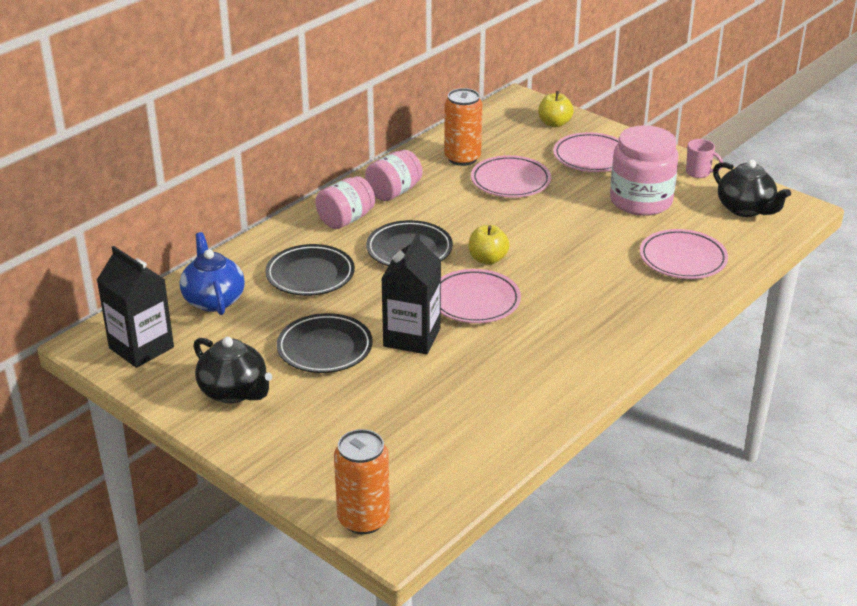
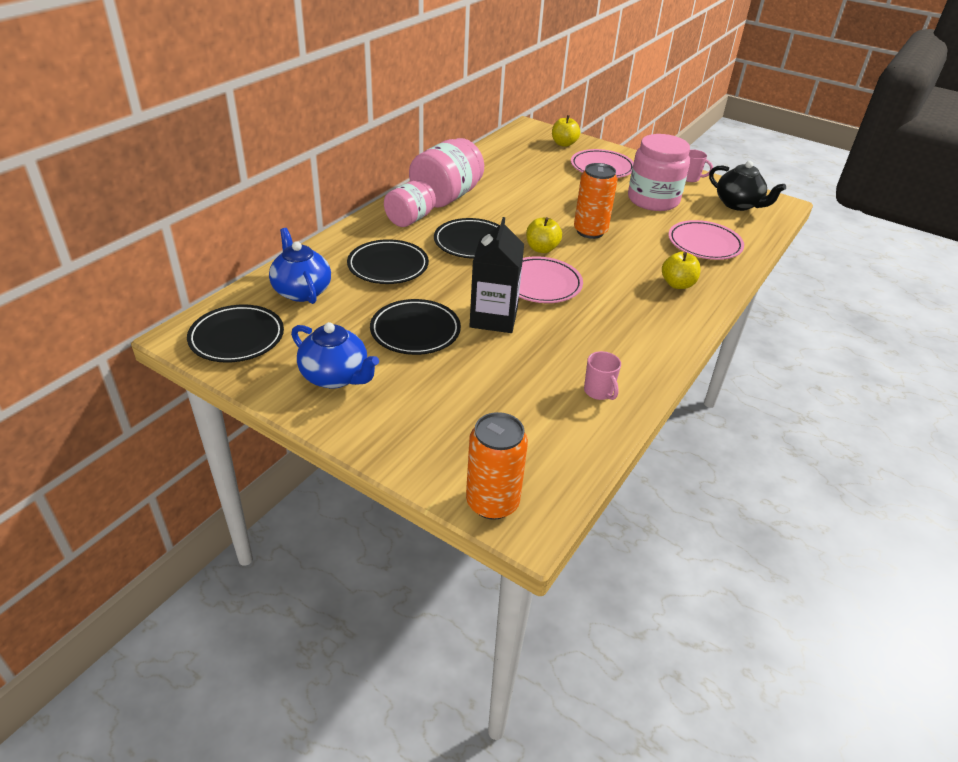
camera: 10 degrees left, 5 degrees up
(141, 347) = (237, 338): black carton -> black plate
(234, 392) = (336, 377): black teapot -> blue teapot
(394, 192) = (446, 196): pink jar -> pink jar, size x1.54
(462, 158) = (497, 170): orange can -> orange can (590, 231)
(502, 420) = (599, 392): none -> pink mug
(510, 181) = (542, 187): pink plate -> none
(632, 306) = (677, 284): none -> yellow apple

